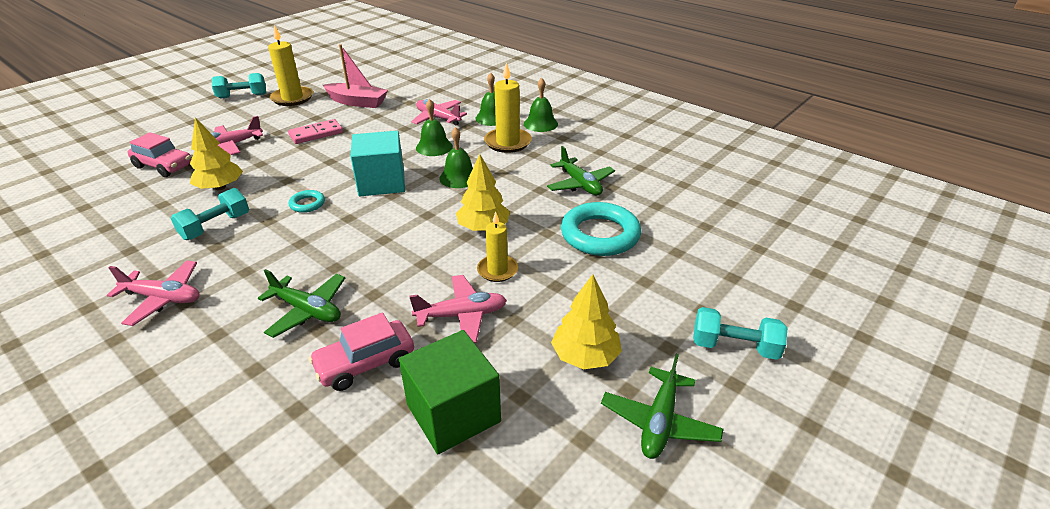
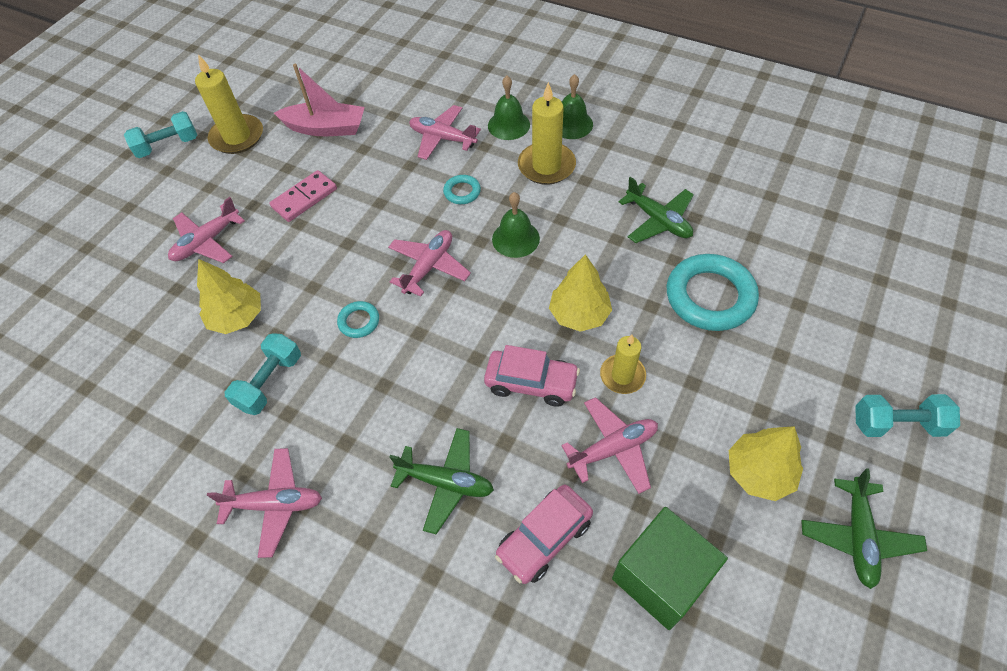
camera: 10 degrees left, 20 degrees up
(164, 166) = (143, 296): pink car -> pink car (531, 383)
(382, 182) = (429, 267): turquoise cube -> pink plane
(434, 147) = (462, 192): green bell -> turquoise ring

